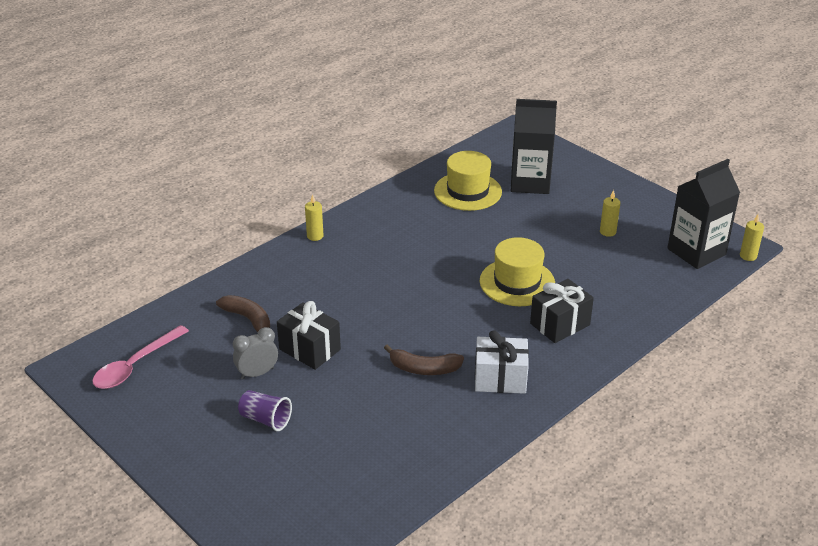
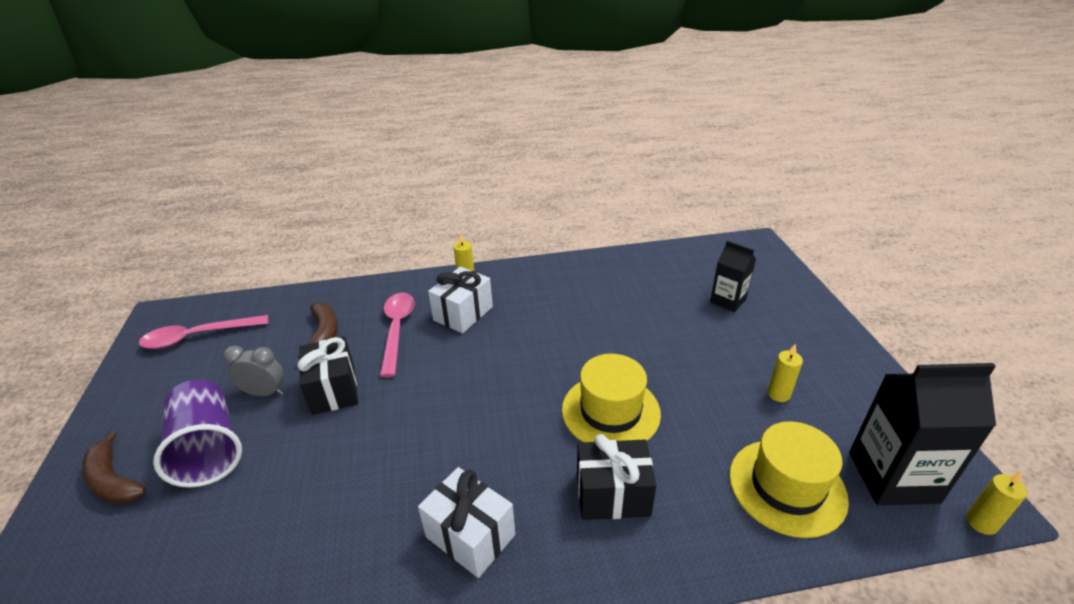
camera: 35 degrees right, 0 degrees up
(265, 419) = (209, 449): purple cup -> purple cup, size x1.74
(306, 293) = (397, 330): none -> pink spoon
(345, 263) = (463, 313): none -> white gift
(424, 369) = (406, 472): brown banana -> brown banana (113, 480)
(467, 191) = (651, 286): yellow hat -> yellow hat (787, 486)
(530, 182) = (728, 301): black carton -> black carton, size x0.59

